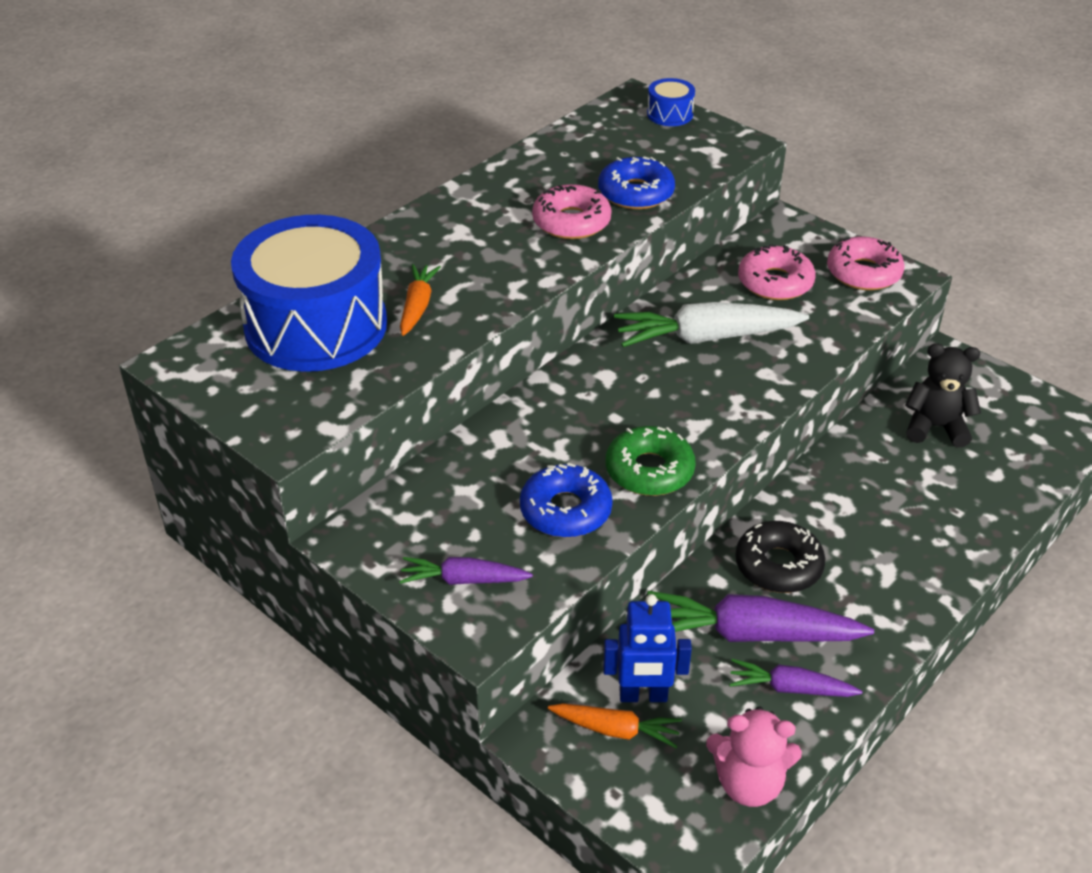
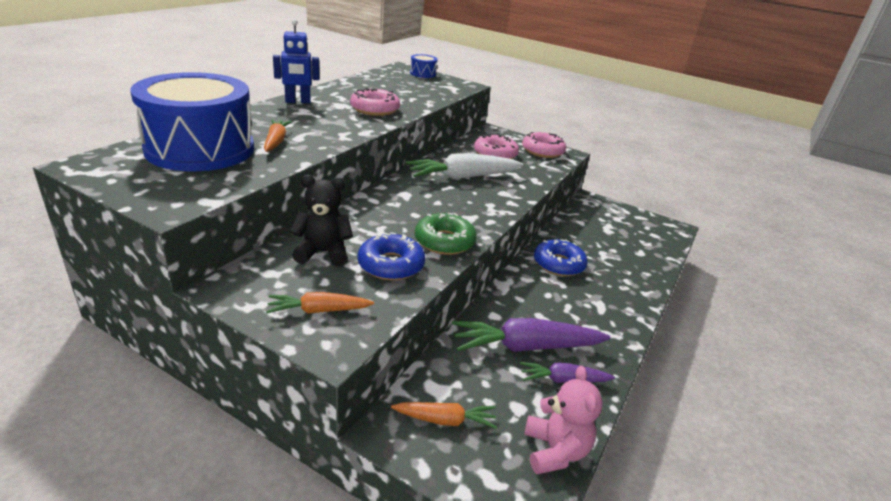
camera: 15 degrees left, 10 degrees down
(464, 580) = (319, 311): purple carrot -> orange carrot
(636, 193) = (411, 100): blue donut -> blue donut (558, 264)
(643, 696) = (461, 393): blue robot -> blue robot (298, 101)
(748, 783) = (555, 451): pink teddy bear -> pink teddy bear turned 90 degrees counterclockwise
(778, 565) = (531, 305): black donut -> none
(935, 427) = (597, 231): black teddy bear -> black teddy bear (323, 252)

